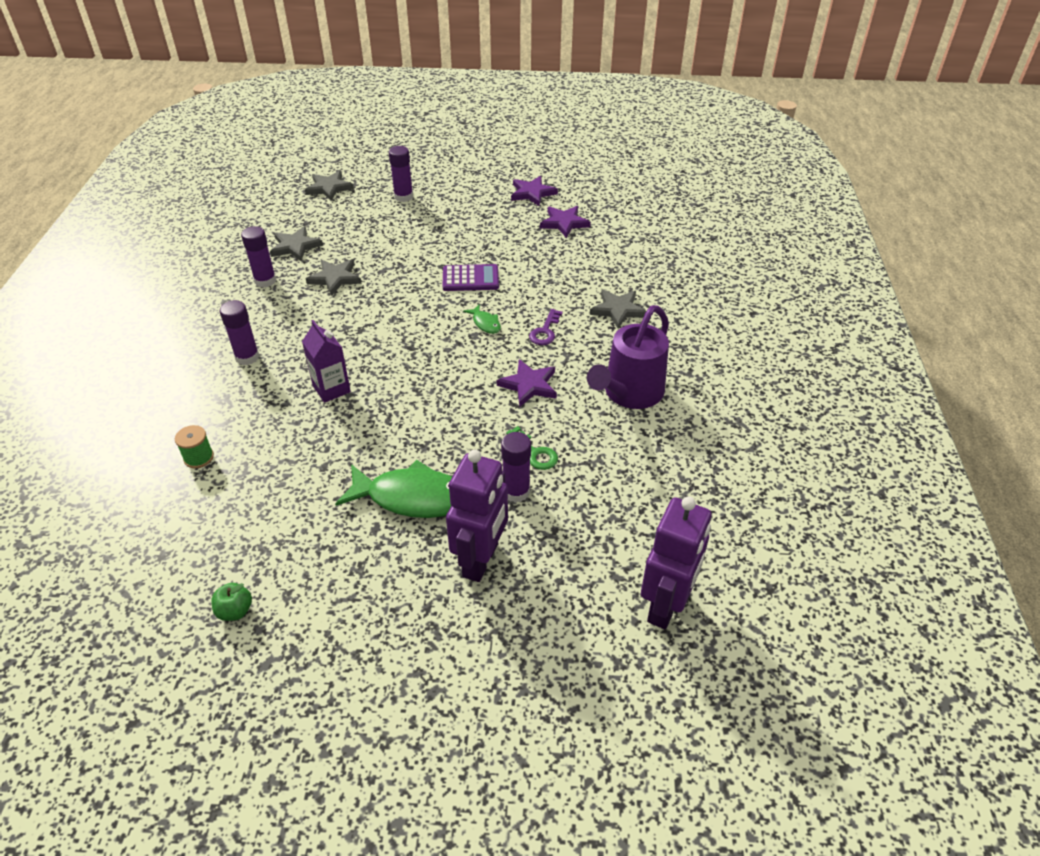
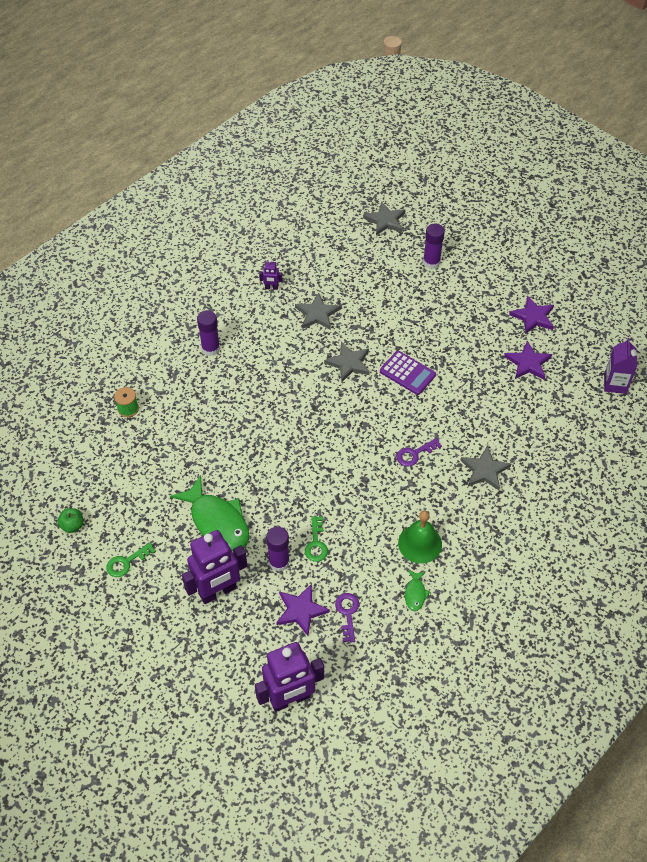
camera: 40 degrees right, 10 degrees up
(265, 281) = (271, 288): purple glue stick -> purple robot
(295, 246) = (315, 267): grey star -> grey star (348, 363)
(331, 389) = (239, 408): purple carton -> purple carton (615, 384)
(344, 603) = (126, 562): none -> green key
(485, 323) = (381, 420): green fish -> green fish (415, 593)
(529, 385) = (361, 490): purple star -> purple star (301, 610)
(629, 394) = (420, 543): purple watering can -> green bell
(632, 490) = (347, 613): none -> purple key

